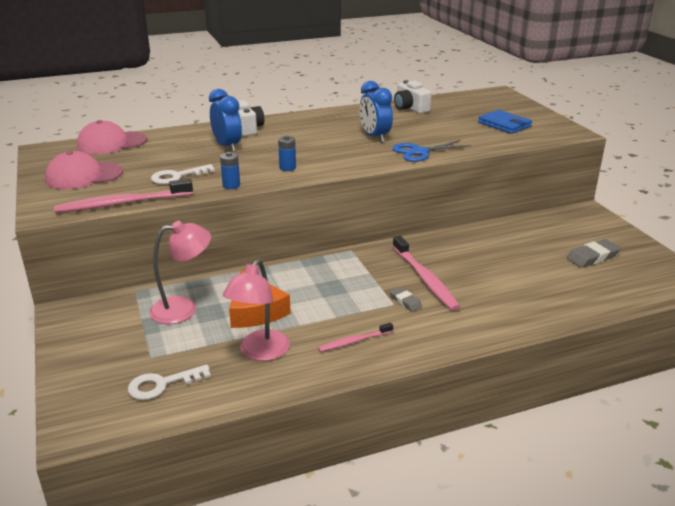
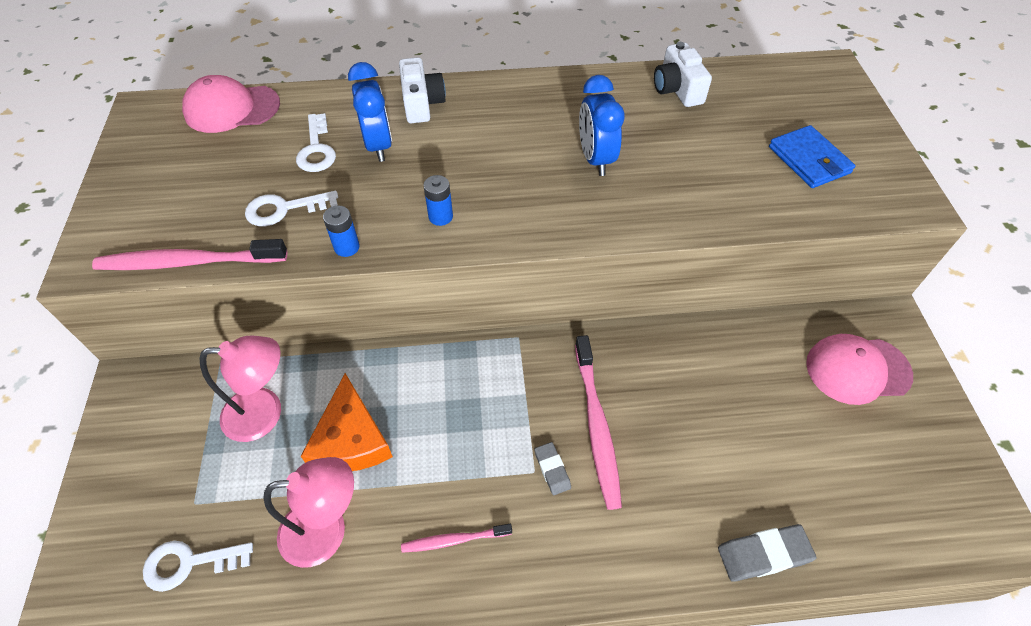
camera: 15 degrees right, 25 degrees up
(84, 176) = (167, 183): pink cap -> pink cap (857, 369)
(184, 152) = (316, 149): none -> white key
(260, 352) = (327, 530): pink lamp -> pink lamp turned 135 degrees counterclockwise
(419, 152) = (649, 212): blue scissors -> none
(592, 257) = (860, 433): grey eraser -> grey eraser (763, 554)

